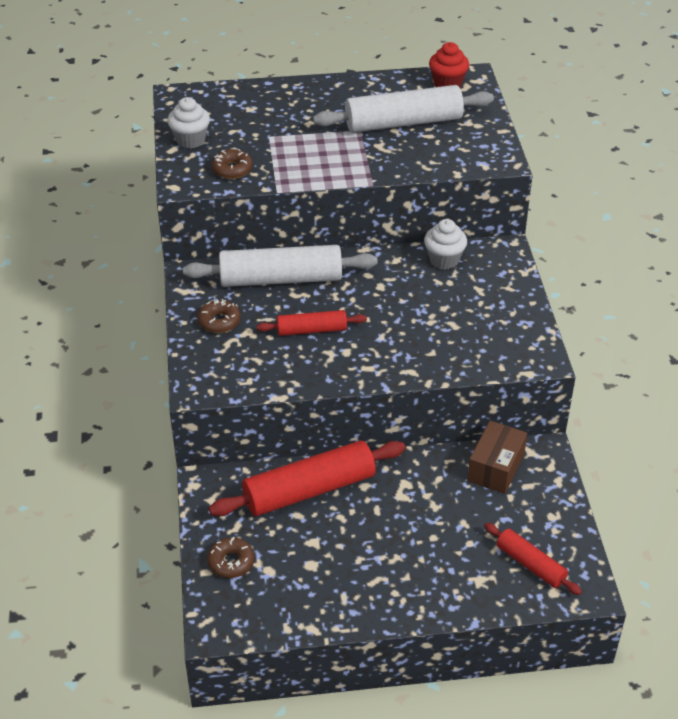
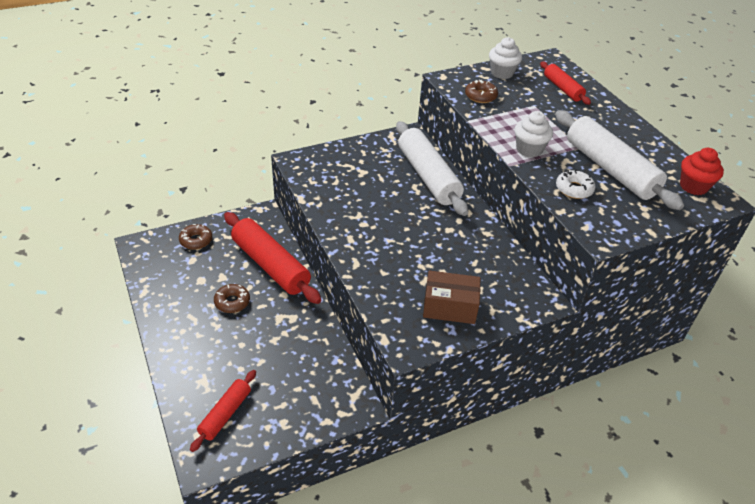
camera: 70 degrees right, 0 degrees up
(219, 321) = (367, 157): brown donut -> brown donut (232, 302)
(311, 330) = (379, 202): red rolling pin -> red rolling pin (562, 88)
(427, 155) = (574, 189): none -> white donut
(444, 260) = (505, 262): white cupcake -> white cupcake (529, 149)
(495, 468) = (327, 373): brown box -> brown box (449, 307)

